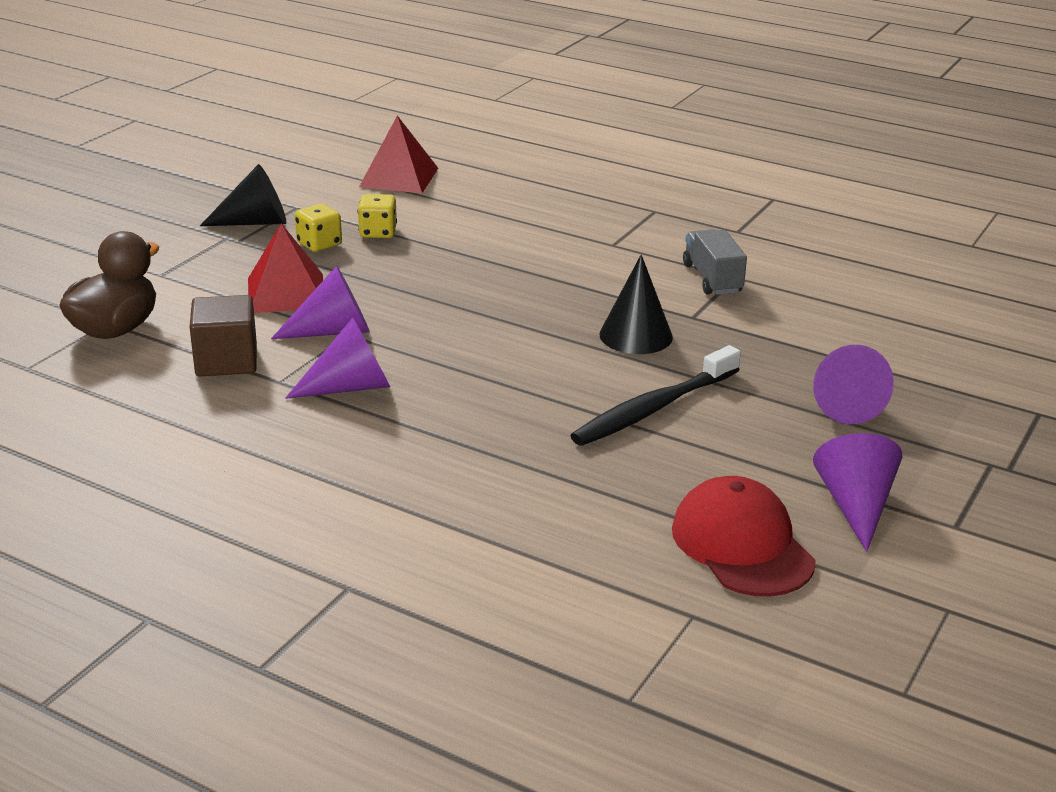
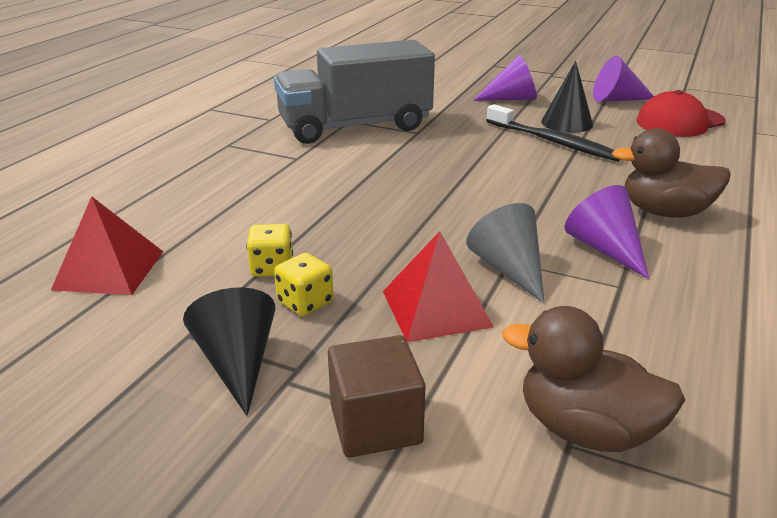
camera: 95 degrees left, 0 degrees up
(226, 361) = (605, 324): brown cube -> brown cube (375, 424)
(333, 331) = (508, 269): purple cone -> grey cone
(420, 444) = (665, 212): none -> brown duck
(636, 335) = (454, 148): black cone -> black cone (567, 123)
(712, 279) = (355, 127): grey truck -> grey truck, size x2.19

